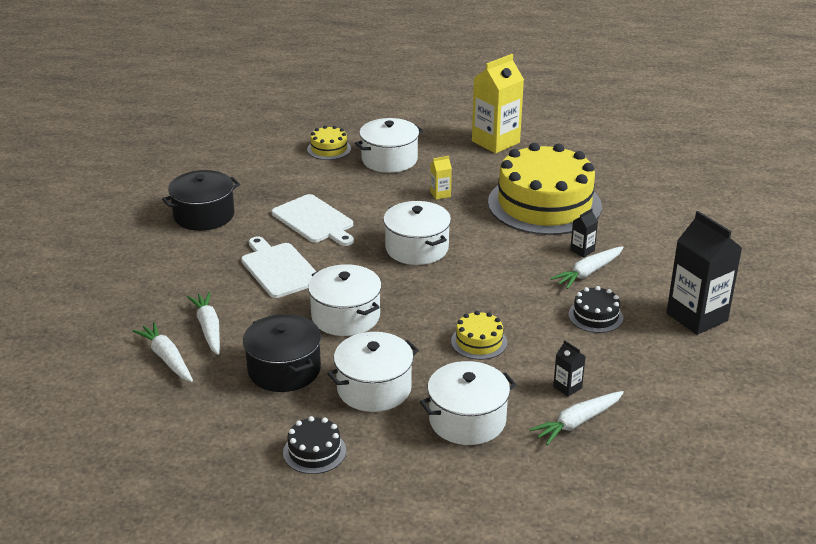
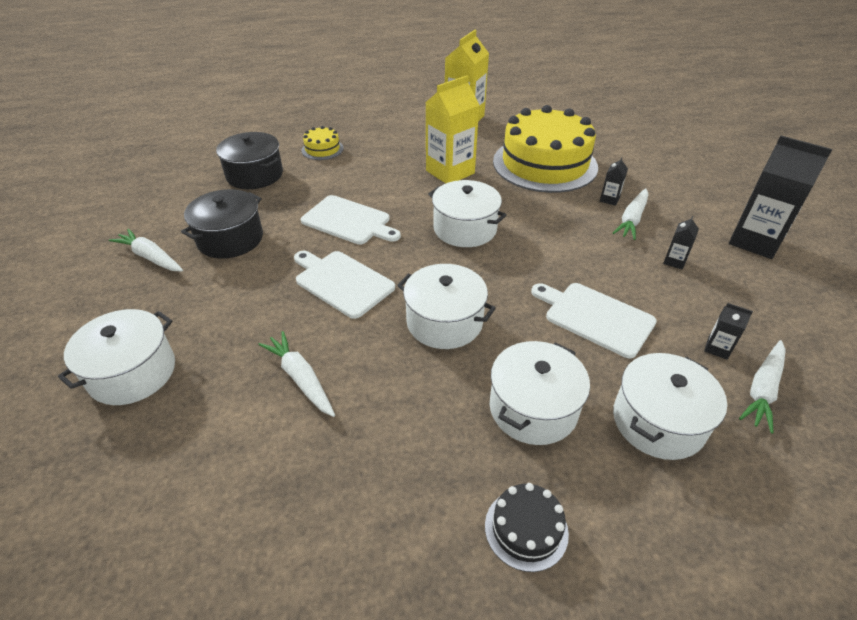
camera: 20 degrees left, 10 degrees up
(167, 358) = (268, 437): white carrot -> white carrot (151, 257)
(284, 369) = (418, 412): black pot -> black pot (254, 175)
(389, 159) = (383, 149): white pot -> white pot (132, 373)
(440, 194) = (450, 172): yellow carton -> yellow carton, size x2.28
(479, 342) = (595, 317): yellow cake -> white cutting board
(595, 316) = (674, 261): black cake -> black carton

